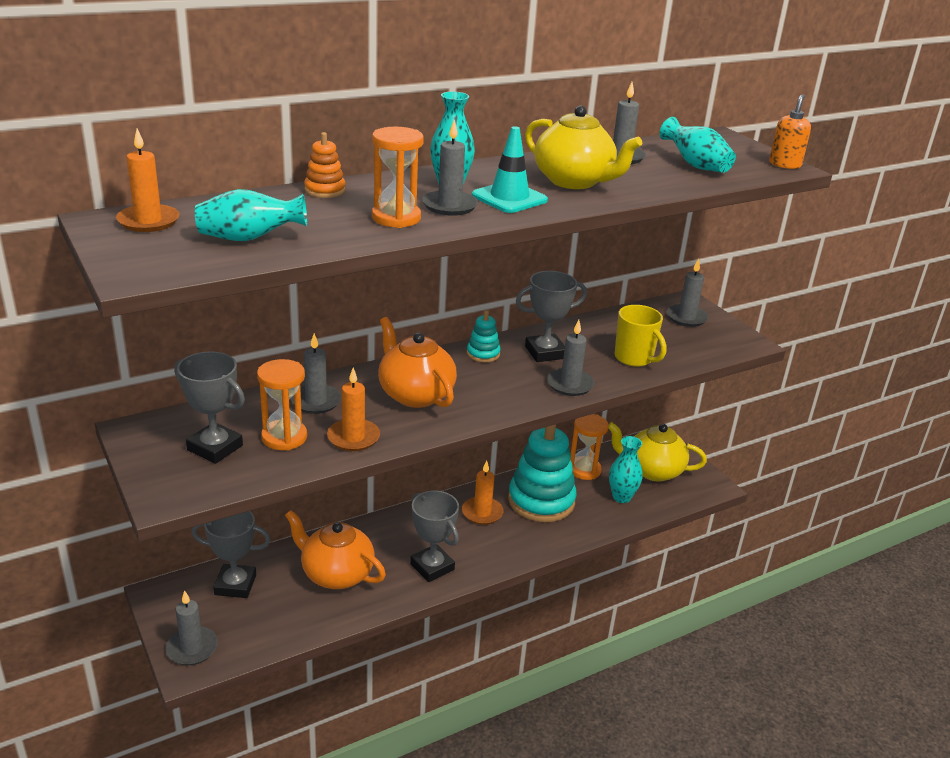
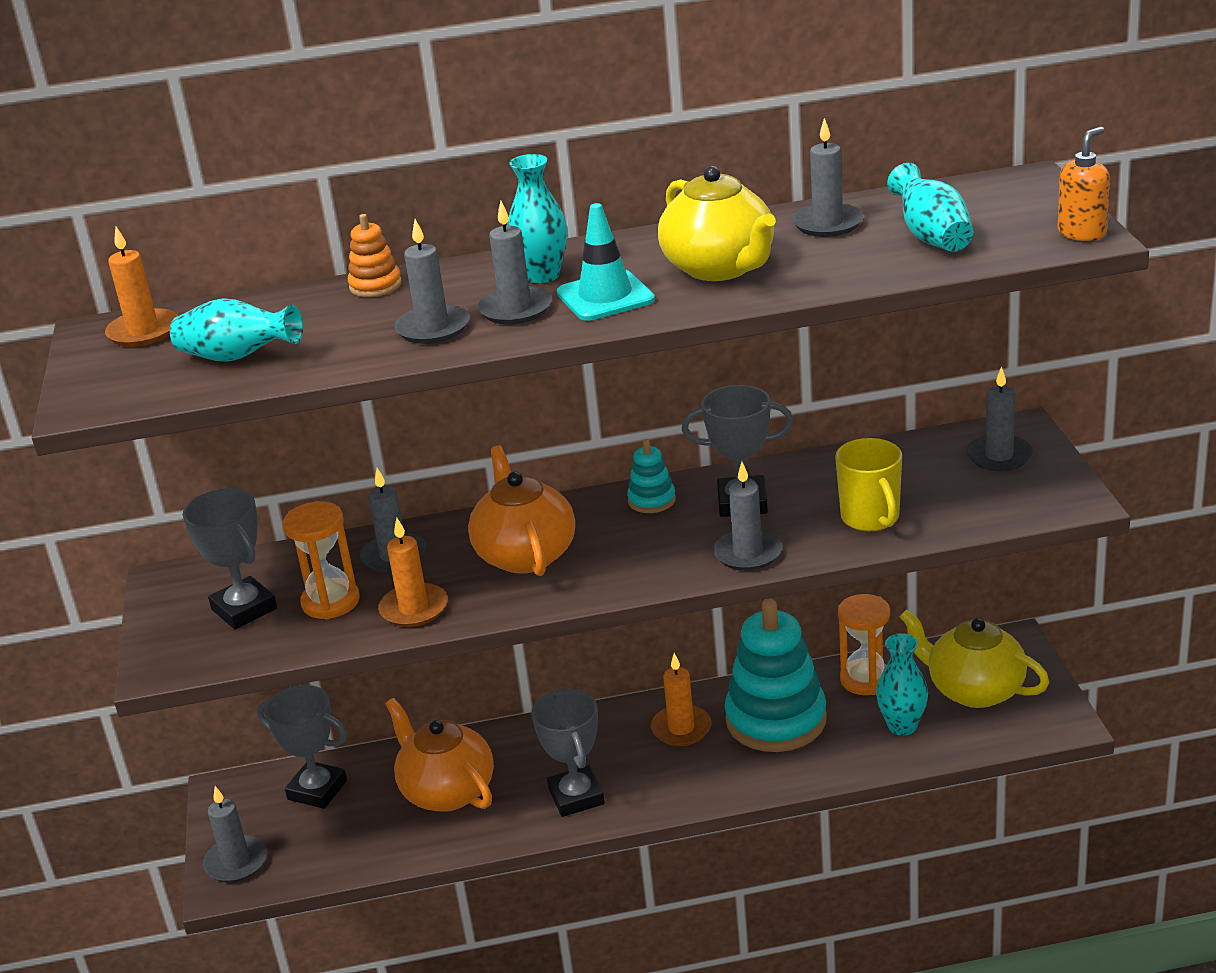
camera: 25 degrees right, 0 degrees up
(396, 218) = (433, 328): orange hourglass -> grey candle

